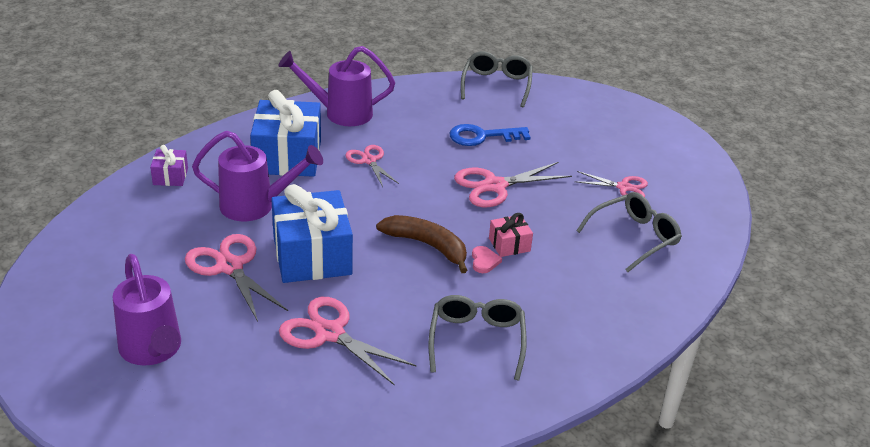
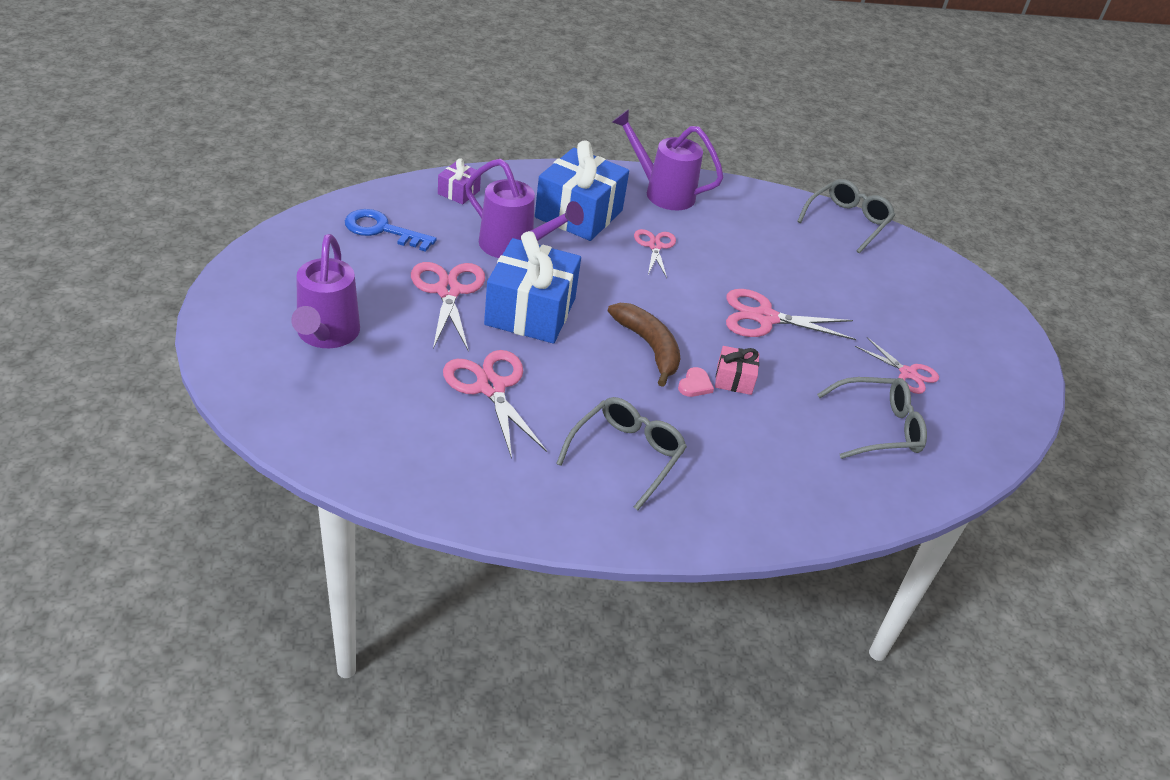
camera: 25 degrees right, 5 degrees up
(482, 136) = (791, 266): blue key -> blue key (382, 230)

